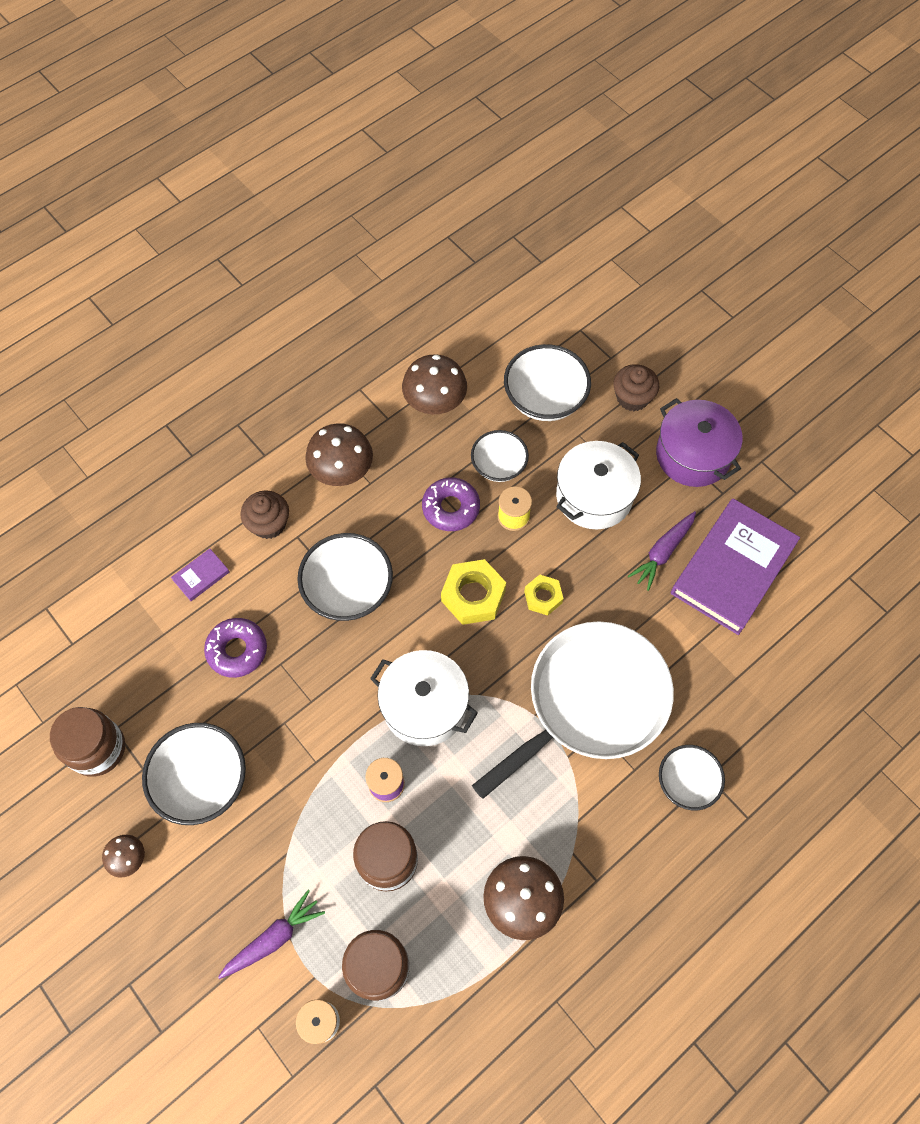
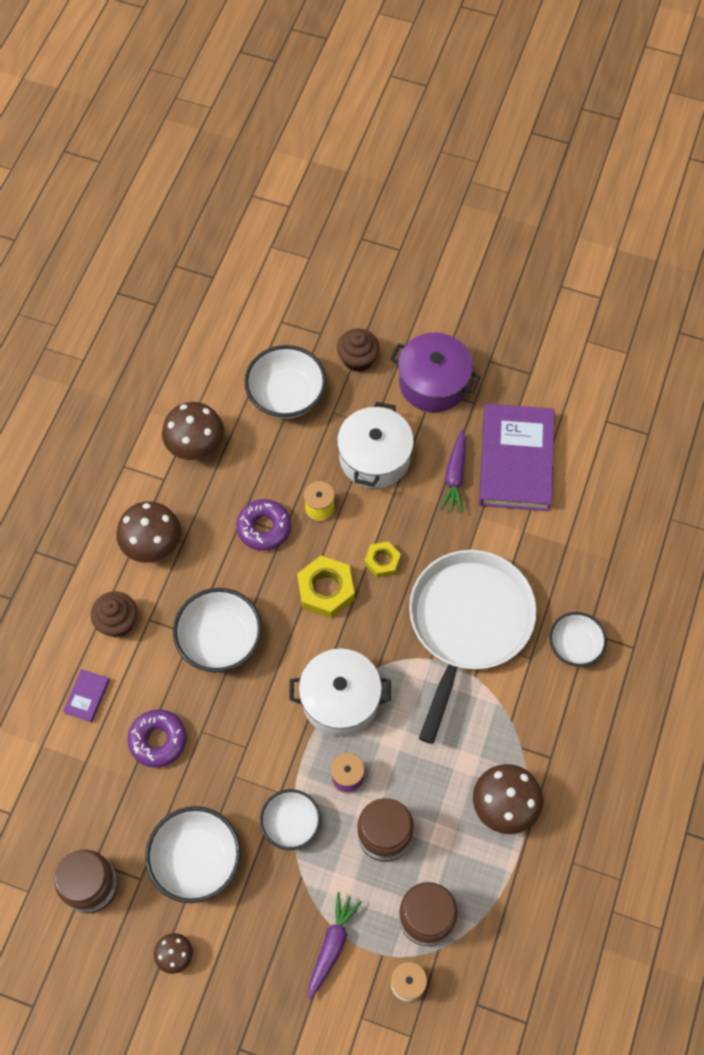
camera: 30 degrees left, 0 degrees up
(498, 465) = (282, 472): white bowl -> white bowl (291, 823)

